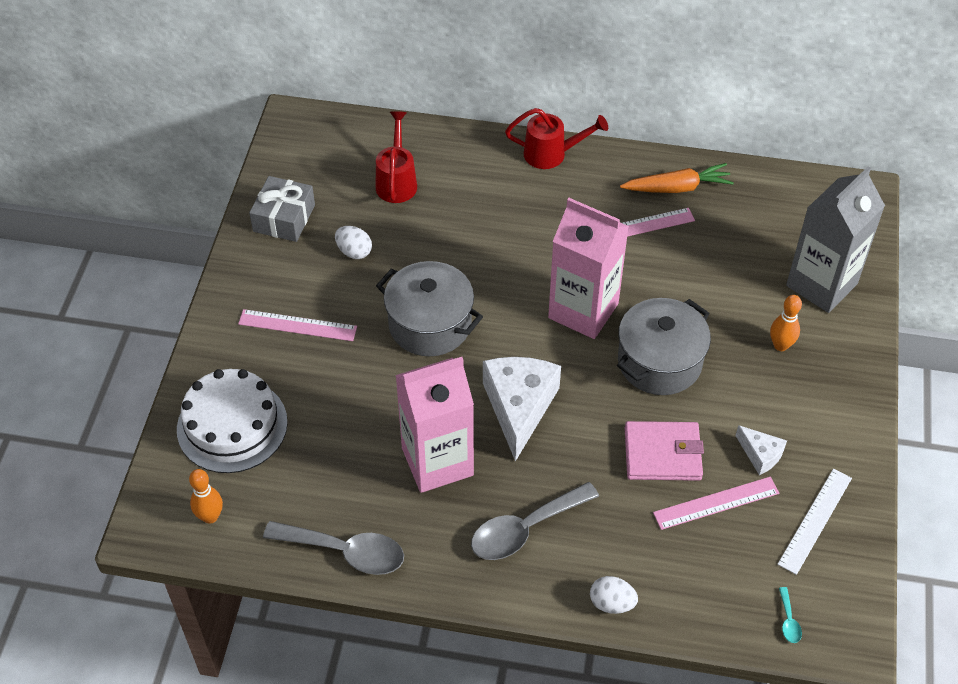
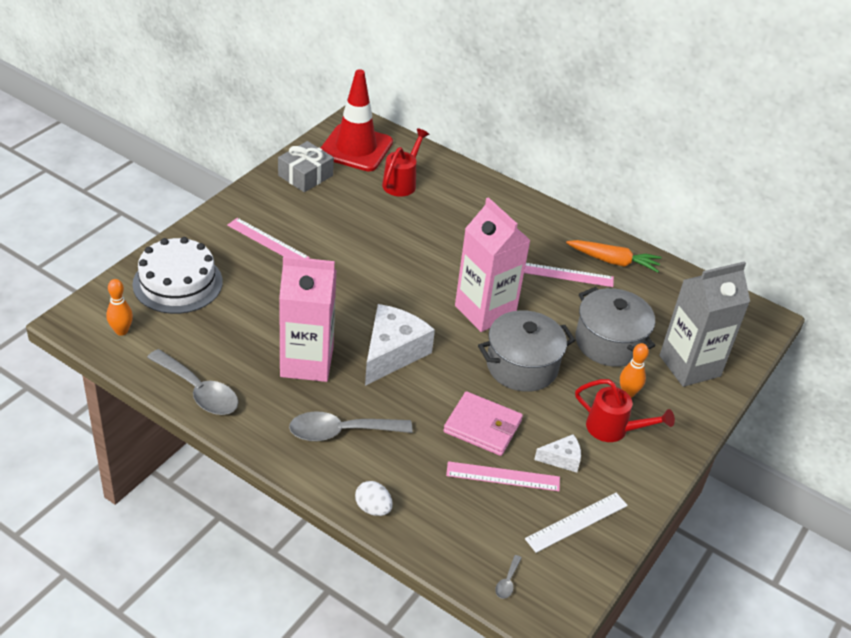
camera: 20 degrees right, 10 degrees down
(317, 156) = (356, 148): none -> red traffic cone
(354, 252) = (340, 213): white egg -> none
(430, 324) = (363, 276): grey pot -> grey pot (609, 342)
(551, 154) = (529, 206): red watering can -> red watering can (613, 429)
(760, 454) = (561, 459): white cheese -> white cheese turned 75 degrees counterclockwise
(788, 621) = (507, 582): turquoise spoon -> grey spoon

